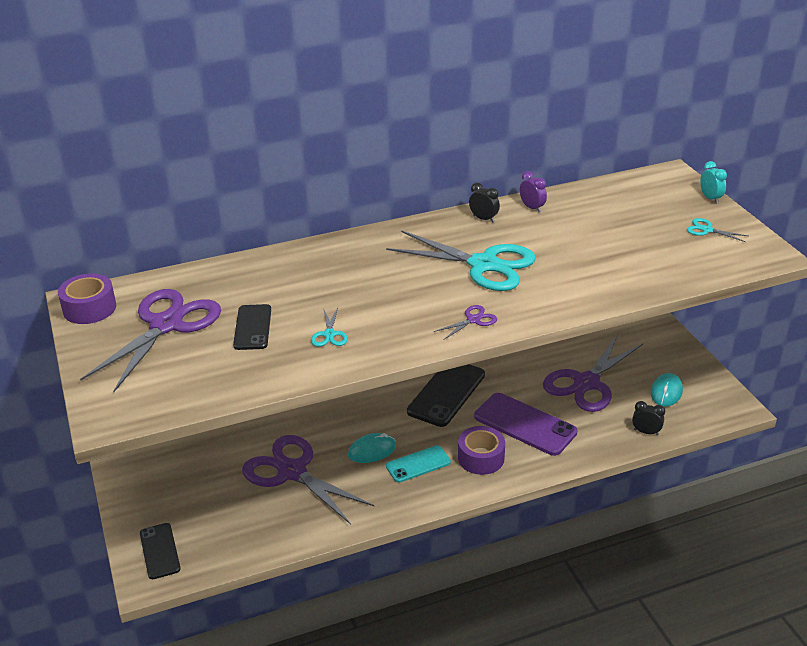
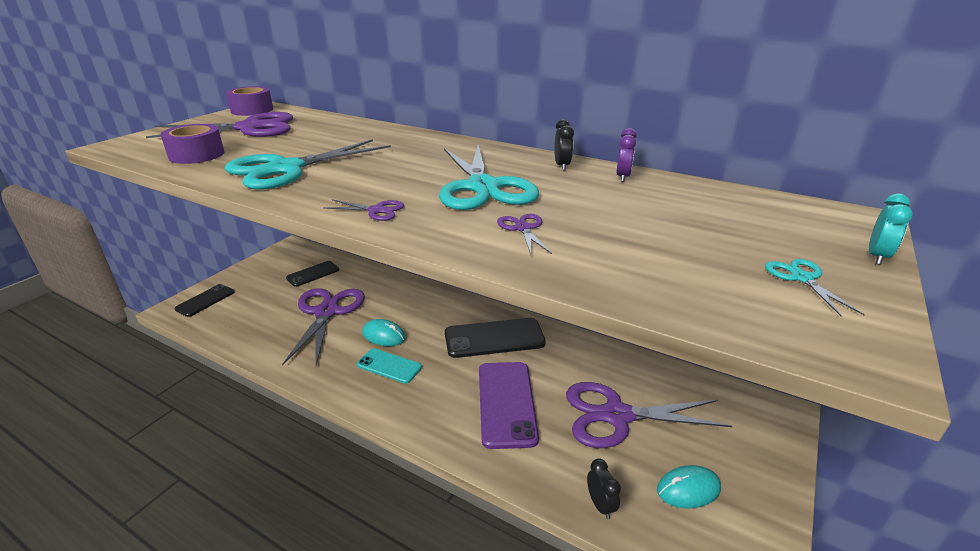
camera: 50 degrees right, 5 degrees down
(252, 327) = (271, 147): black phone -> black phone (313, 274)
(329, 334) = (286, 169): turquoise scissors -> turquoise scissors, size x2.42
(481, 458) = (431, 398): purple tape -> purple tape (196, 155)
(566, 278) = (523, 228): none -> purple scissors

